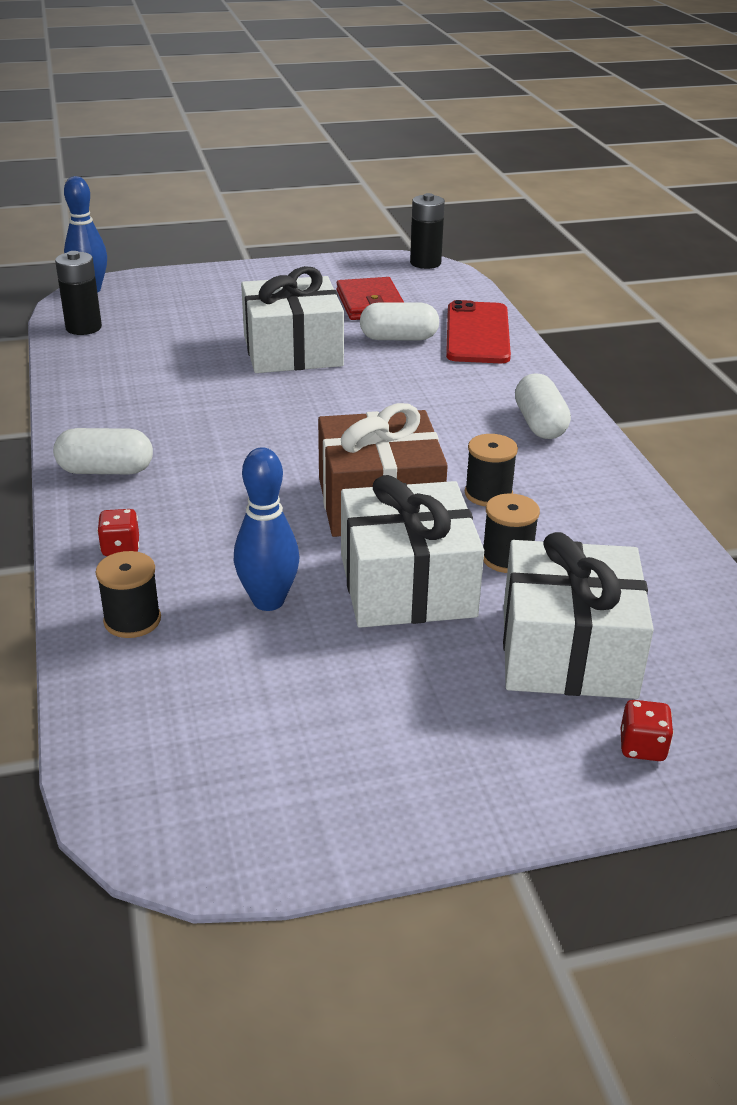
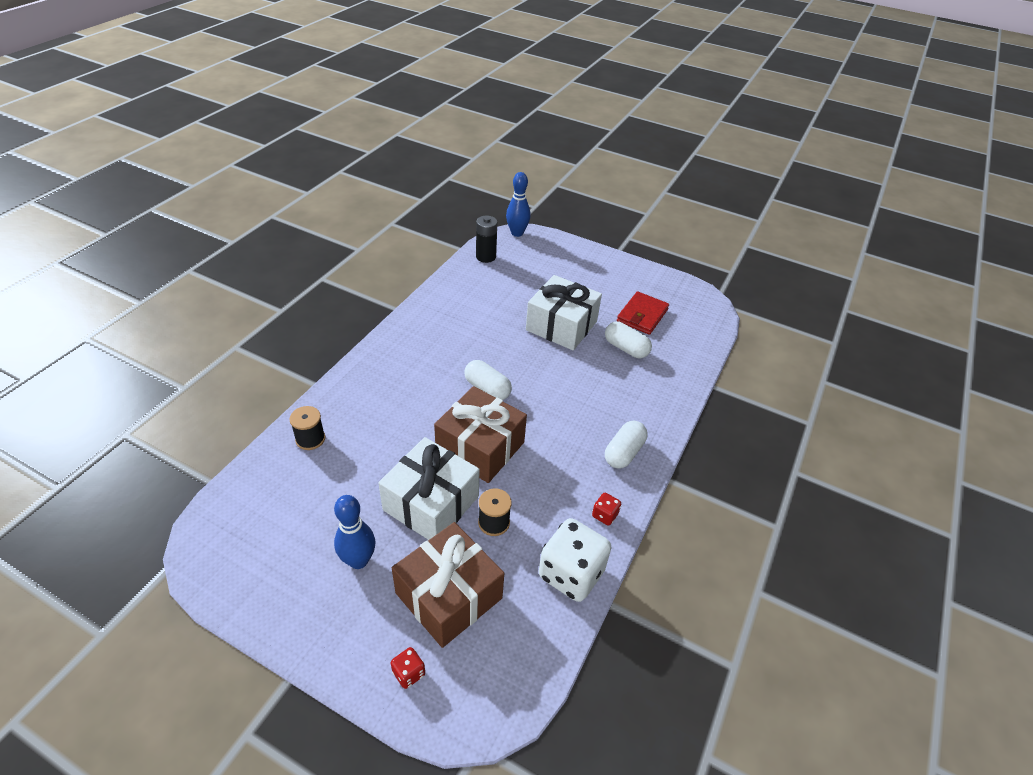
camera: 40 degrees right, 10 degrees up
(106, 470) = (395, 350): white capsule -> white capsule (487, 389)
(120, 548) = (350, 397): red dice -> red dice (605, 515)
(268, 601) = (368, 468): blue bowling pin -> blue bowling pin (358, 560)
(425, 263) = (712, 302): black battery -> none
(478, 333) = (674, 370): red phone -> none
(488, 494) = (537, 478): black spool -> none
(567, 651) = (449, 595): white gift -> brown gift
(654, 550) = (571, 574): none -> white dice

